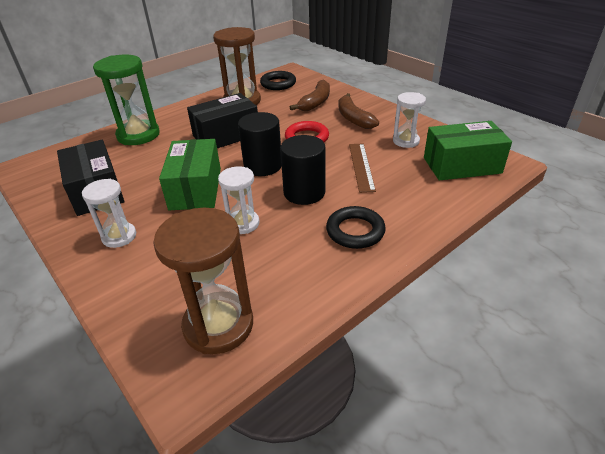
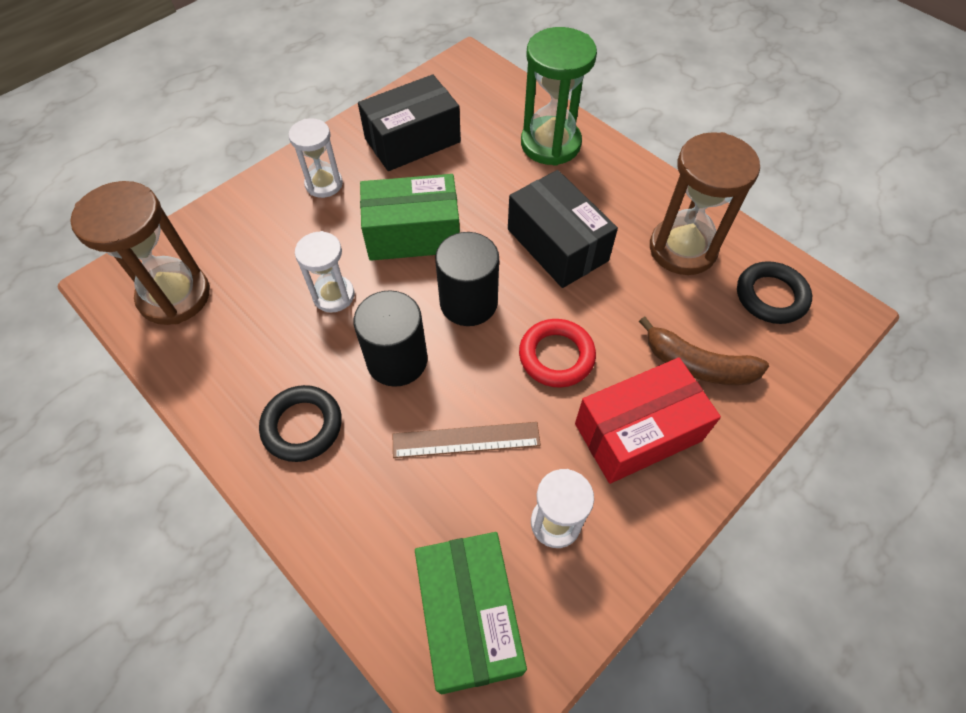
camera: 85 degrees right, 20 degrees up
(353, 118) = (638, 432): brown banana -> red box

